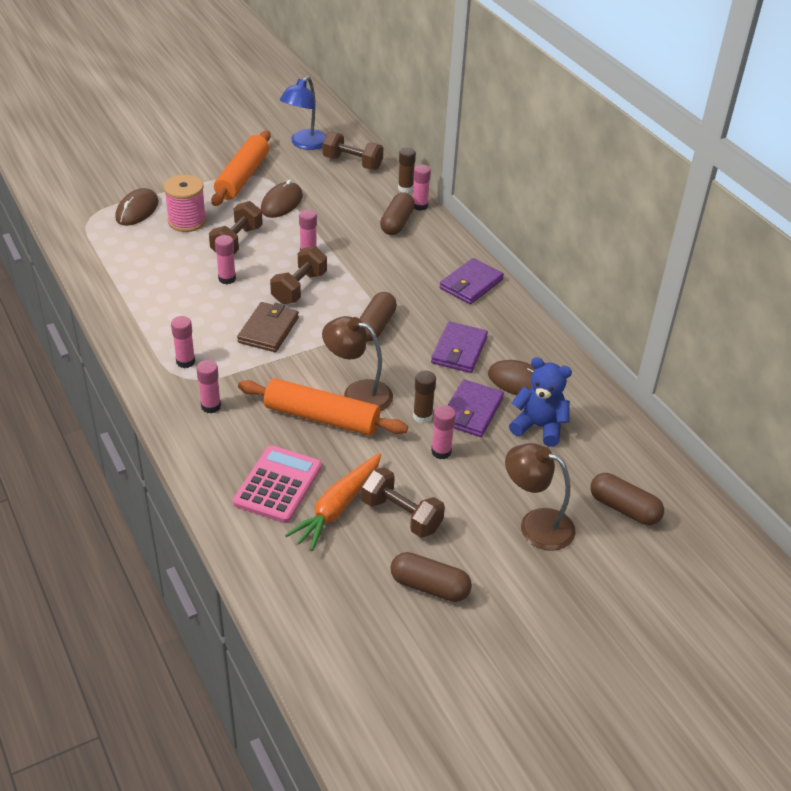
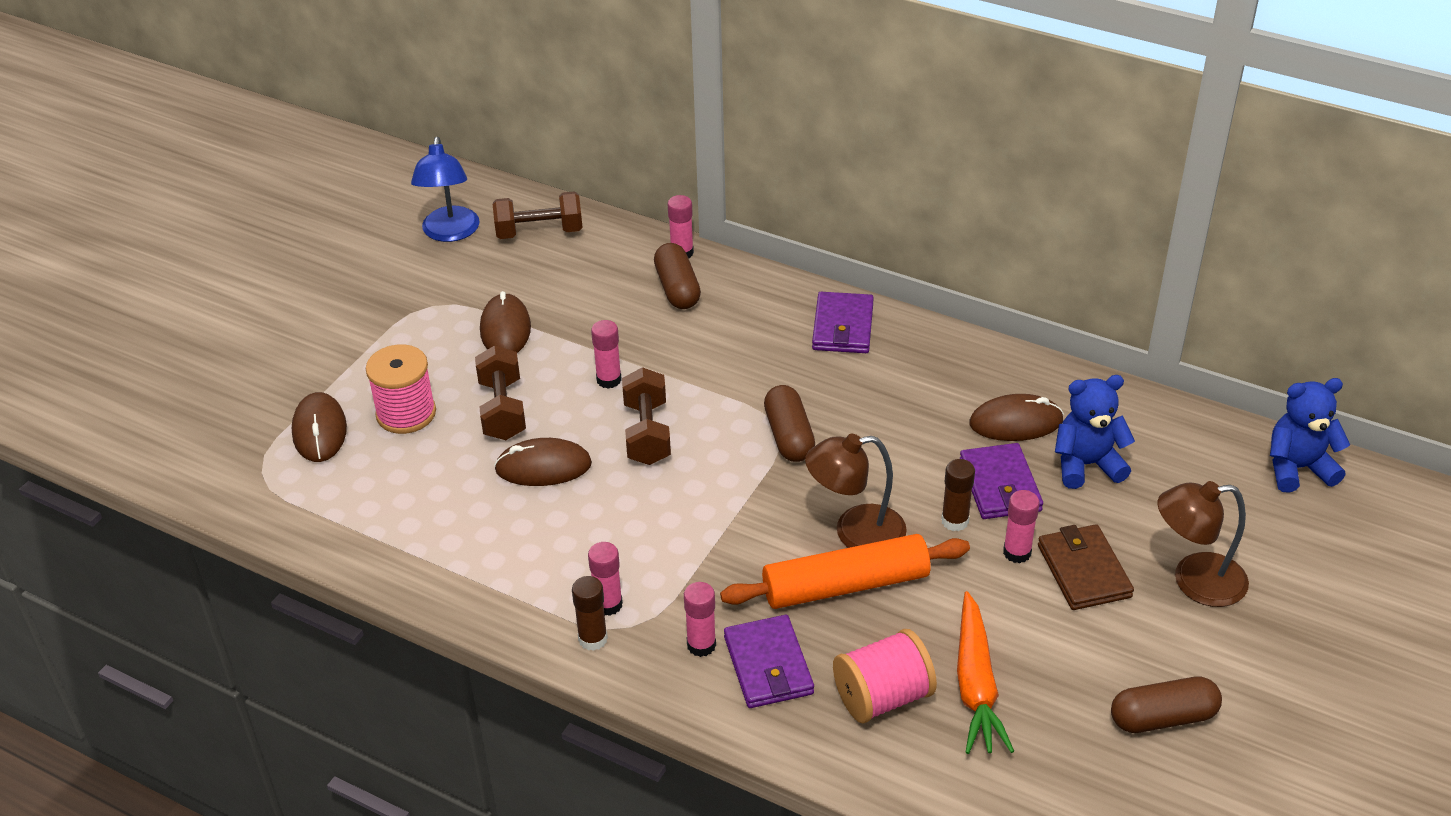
camera: 30 degrees left, 0 degrees up
(227, 279) = (543, 467): pink glue stick -> brown mouse
(242, 177) = (415, 316): orange rolling pin -> none
(268, 330) = (667, 508): brown wallet -> brown wallet (1083, 571)
(278, 485) = (882, 697): pink calculator -> pink spool
(401, 515) = (1051, 653): brown dumbbell -> none
(405, 188) = (641, 237): brown glue stick -> brown glue stick (593, 639)
(459, 350) = (912, 417): purple wallet -> purple wallet (768, 665)
(624, 508) = (1258, 512): brown capsule -> none
(680, 497) = (1297, 468): none -> blue teddy bear

